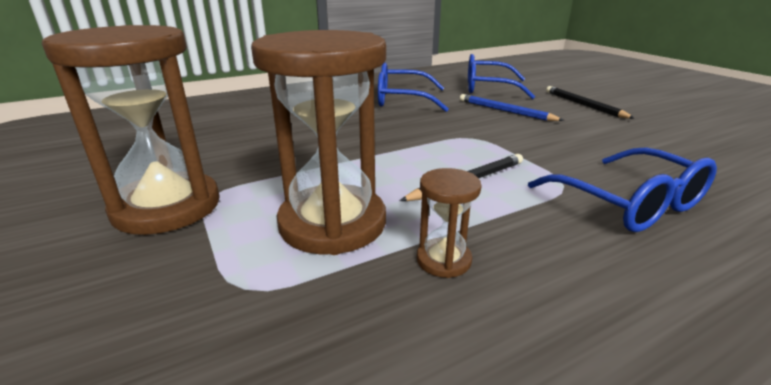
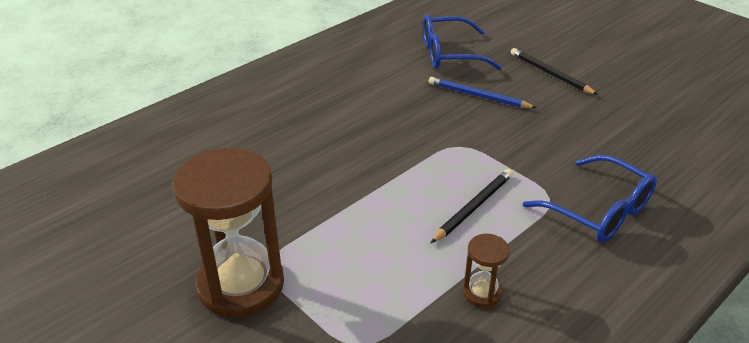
camera: 15 degrees left, 10 degrees up
(332, 223) = (387, 274): brown hourglass -> none
(402, 100) = (367, 90): blue glasses -> none

